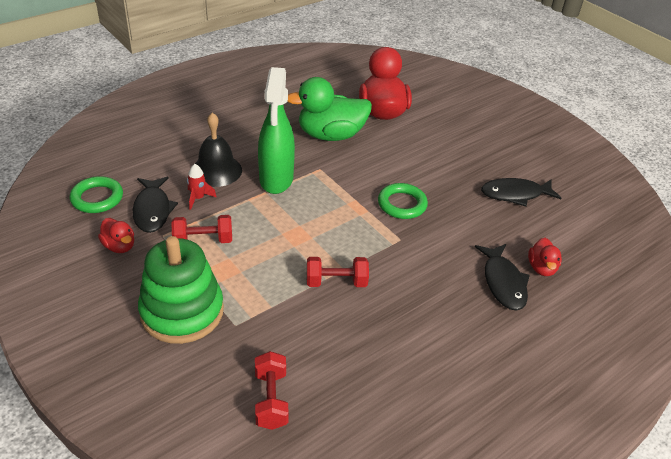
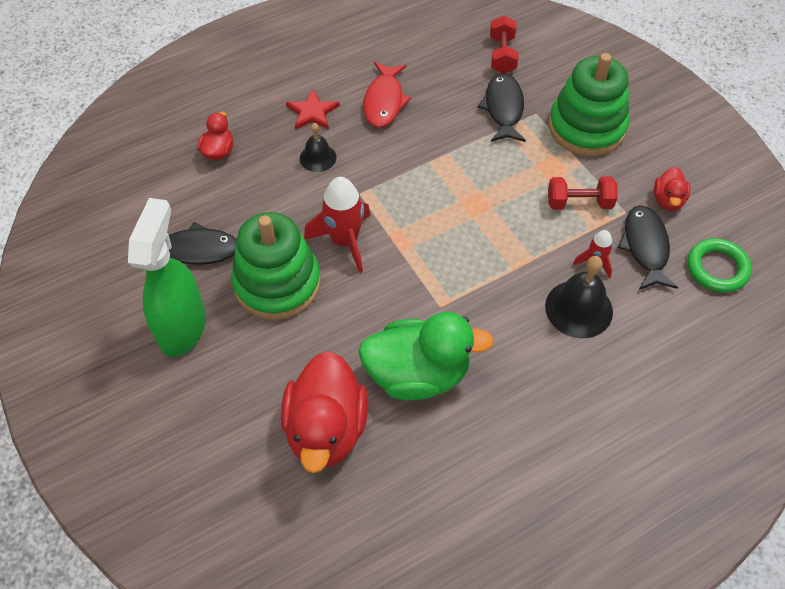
camera: 170 degrees left, 15 degrees up
(119, 246) = (668, 200): red duck -> red duck turned 135 degrees counterclockwise
(276, 180) = (499, 288): green spray bottle -> green spray bottle (183, 327)
(336, 282) = (438, 148): red dumbbell -> none
(400, 328) = (384, 101): none -> red fish
(402, 204) = (344, 241): green ring -> red rocket
(443, 177) = (277, 283): none -> green stacking toy
(448, 267) = (318, 157): none -> black bell
(471, 312) = (312, 112): none -> red star
(503, 283) = (267, 138): black fish -> black fish (503, 108)

